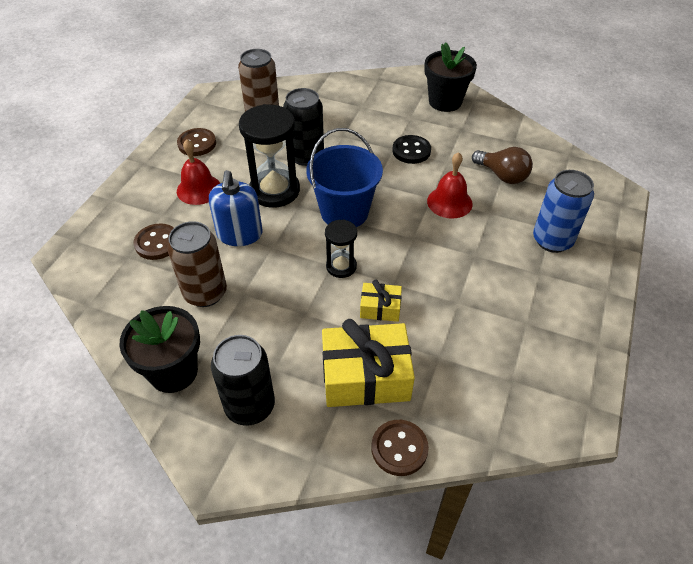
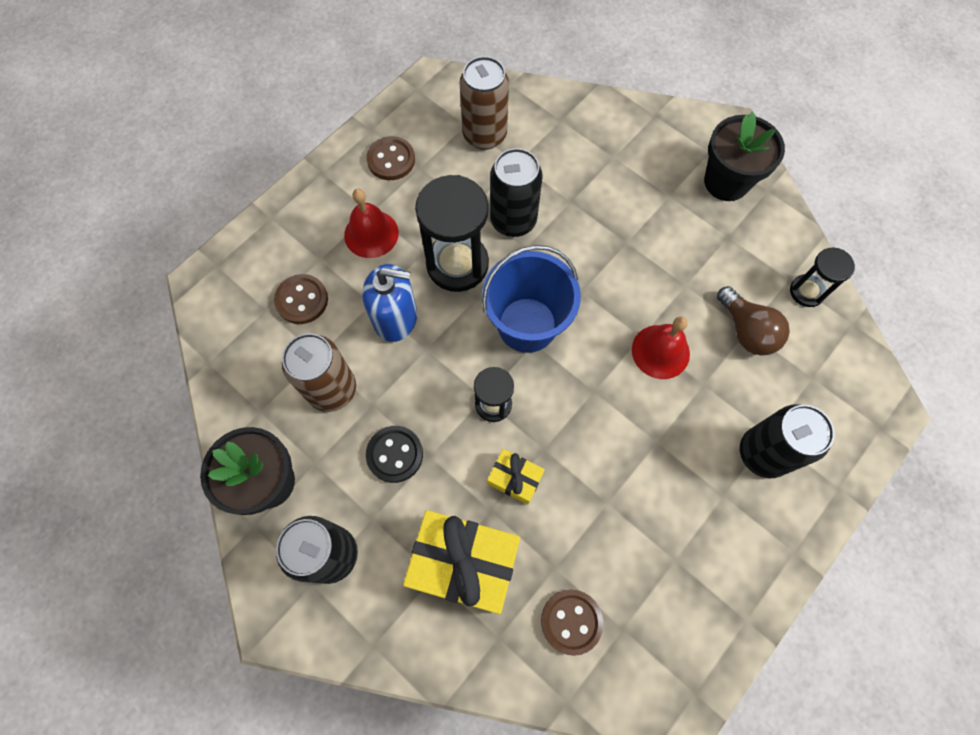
camera: 20 degrees right, 20 degrees up
(239, 234) = (395, 318): blue soap dispenser -> blue soap dispenser turned 105 degrees counterclockwise
(399, 448) = (464, 665): brown button -> brown button (571, 621)
(411, 151) = (647, 253): black button -> black button (395, 454)
(530, 145) = (806, 291): none -> black hourglass
(552, 240) = (762, 453): blue can -> black can

